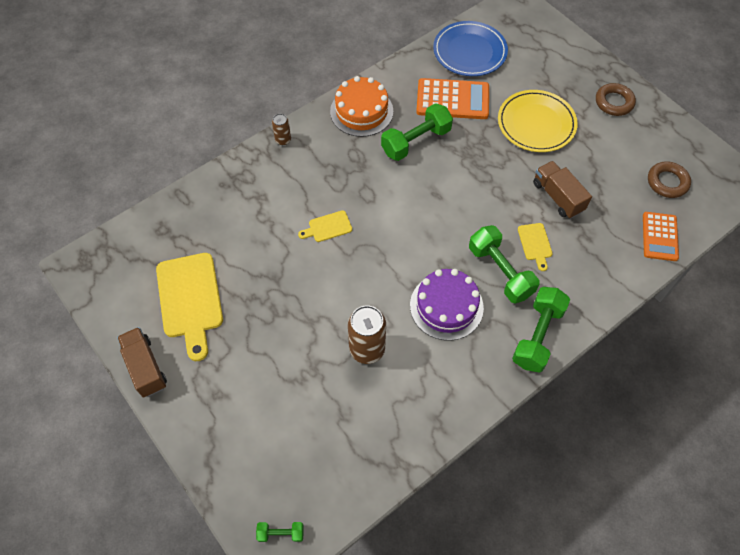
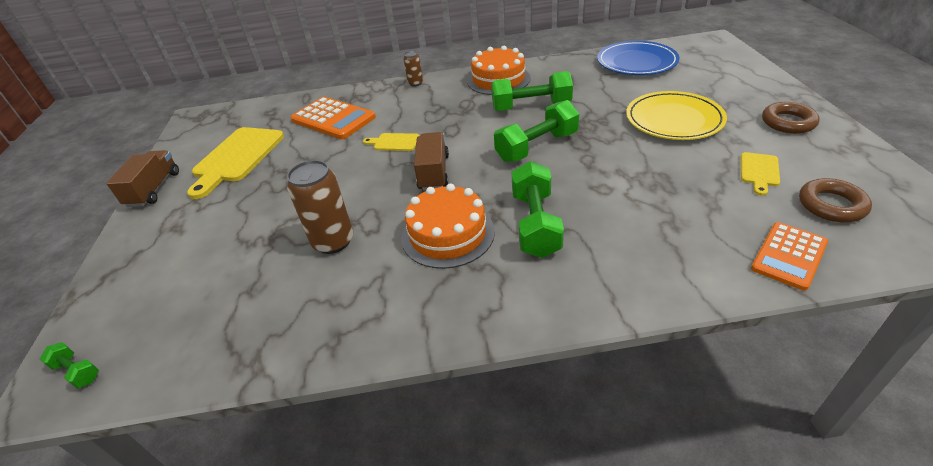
camera: 35 degrees right, 20 degrees down
(446, 306) = (447, 234): purple cake -> orange cake
(452, 100) = (592, 88): orange calculator -> orange calculator (333, 119)
(535, 244) = (598, 212): yellow cutting board -> yellow cutting board (759, 171)
(537, 336) = (532, 300): green dumbbell -> green dumbbell (537, 147)
(557, 197) = (659, 180): brown truck -> brown truck (434, 172)

